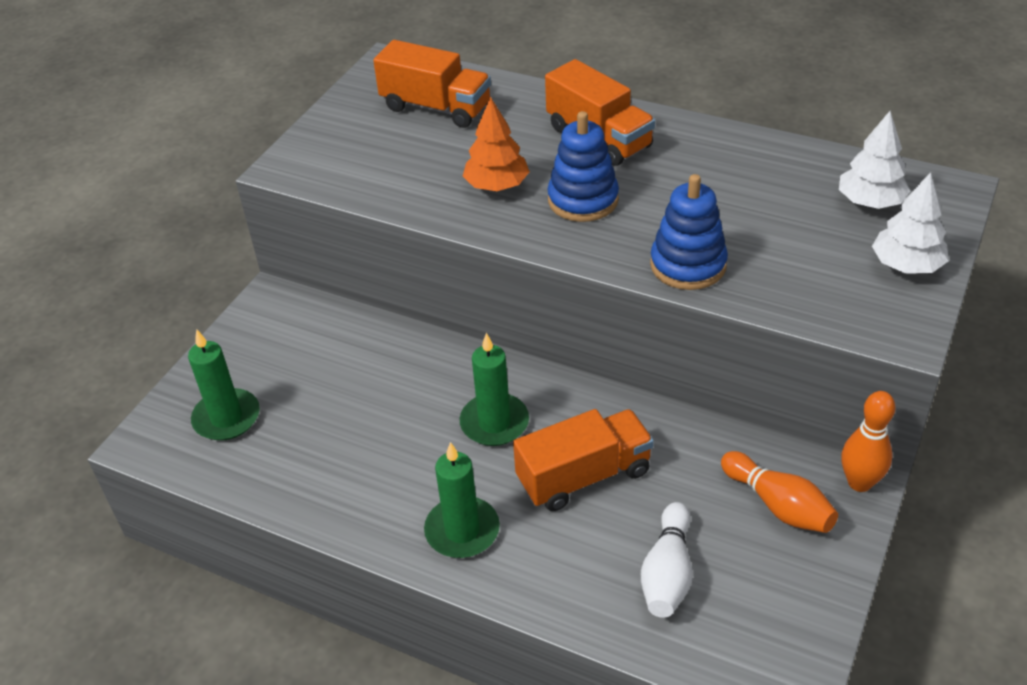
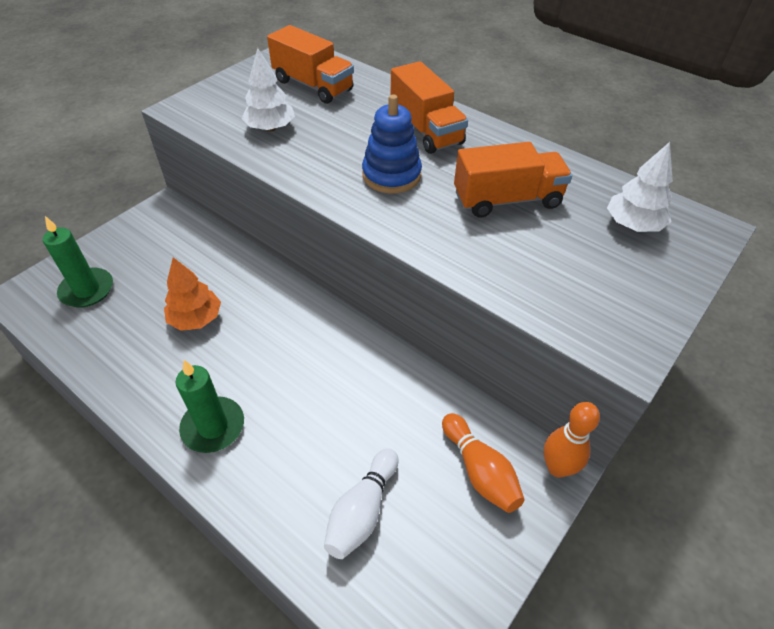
camera: 10 degrees right, 5 degrees up
(494, 423) = (278, 340): green candle -> none
(497, 186) = (329, 151): orange tree -> orange tree (196, 319)
(584, 476) = (329, 403): orange truck -> orange truck (507, 200)
(688, 265) = (455, 246): blue stacking toy -> none
(906, 265) = (648, 287): white tree -> white tree (270, 128)

